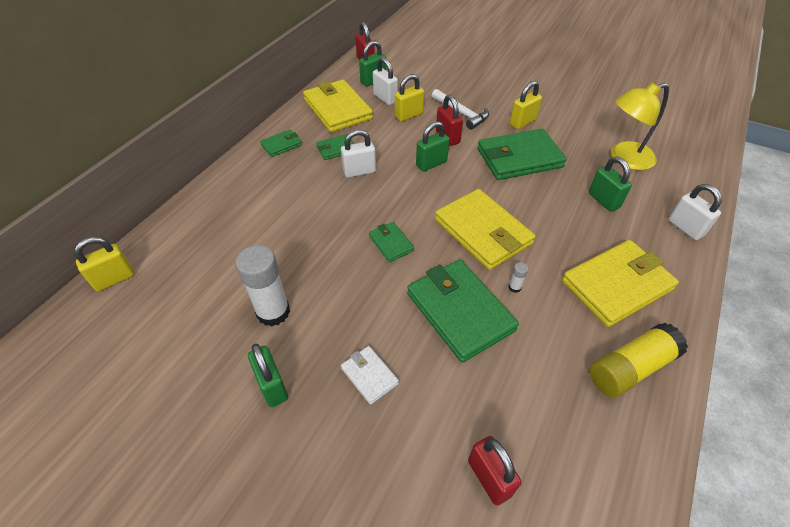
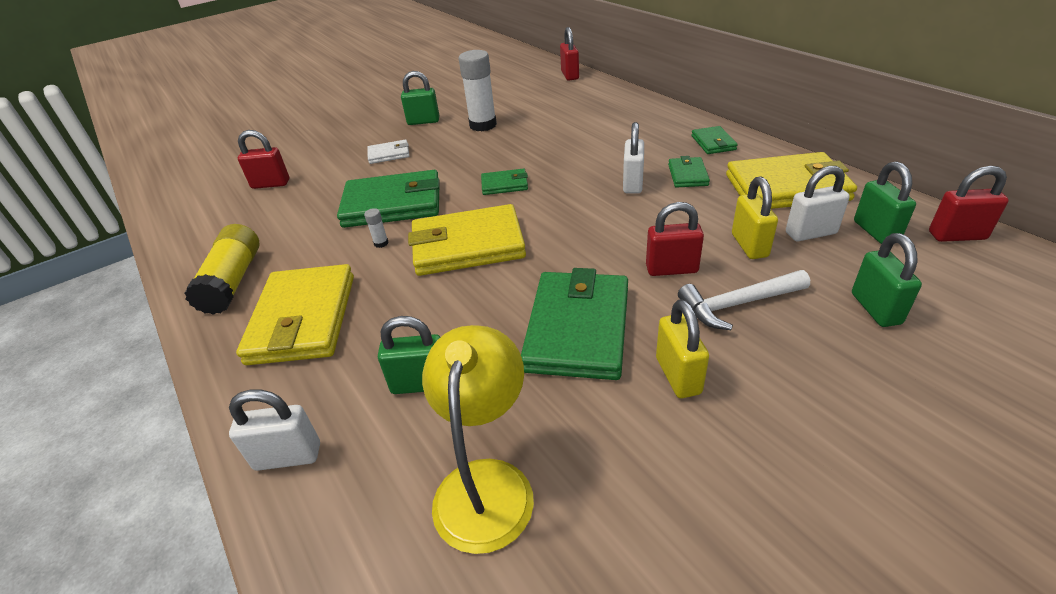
camera: 120 degrees right, 10 degrees down
(114, 279) = (570, 75): yellow padlock -> red padlock
(431, 164) = (616, 238): green padlock -> green padlock (875, 308)

